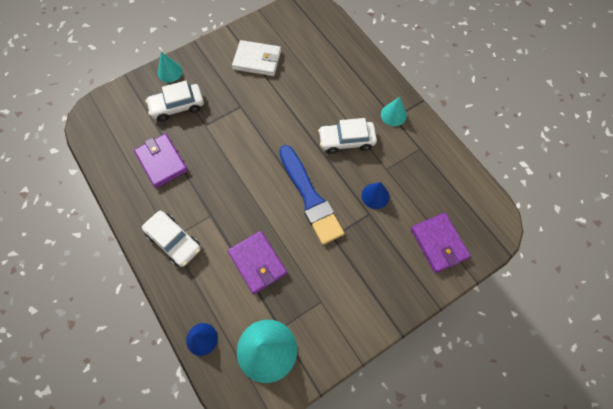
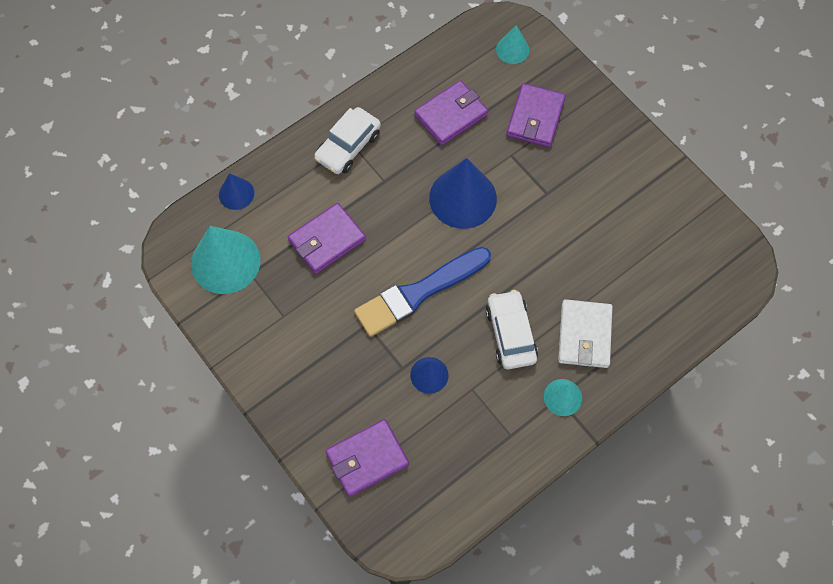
camera: 85 degrees right, 0 degrees up
(170, 72) = (588, 99): turquoise cone -> turquoise cone (512, 49)
(177, 106) = (535, 118): white car -> purple wallet
(235, 160) = (463, 198): none -> blue cone
(257, 60) = (628, 205): white wallet -> white wallet (584, 335)

